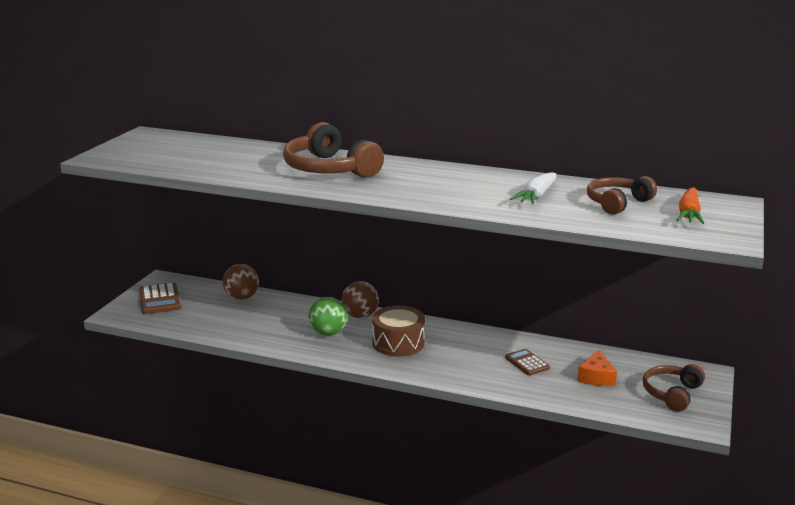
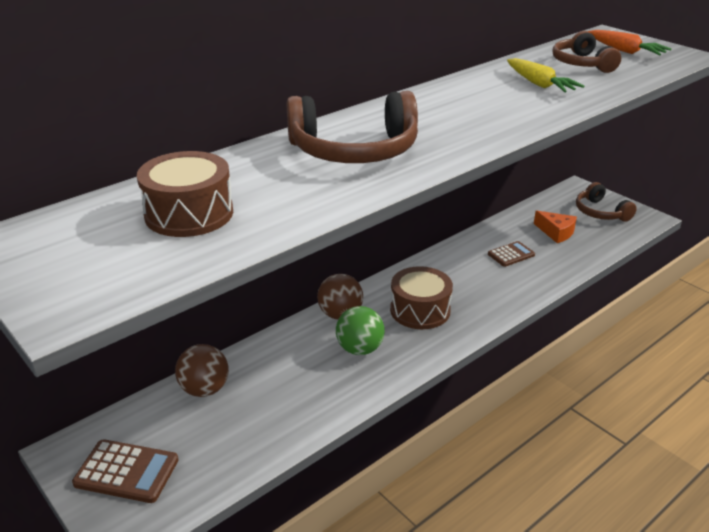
camera: 60 degrees left, 10 degrees up
(206, 155) = (189, 214): none -> brown drum
(527, 363) = (511, 254): brown calculator -> brown calculator turned 150 degrees clockwise
(536, 196) = (539, 84): white carrot -> yellow carrot

